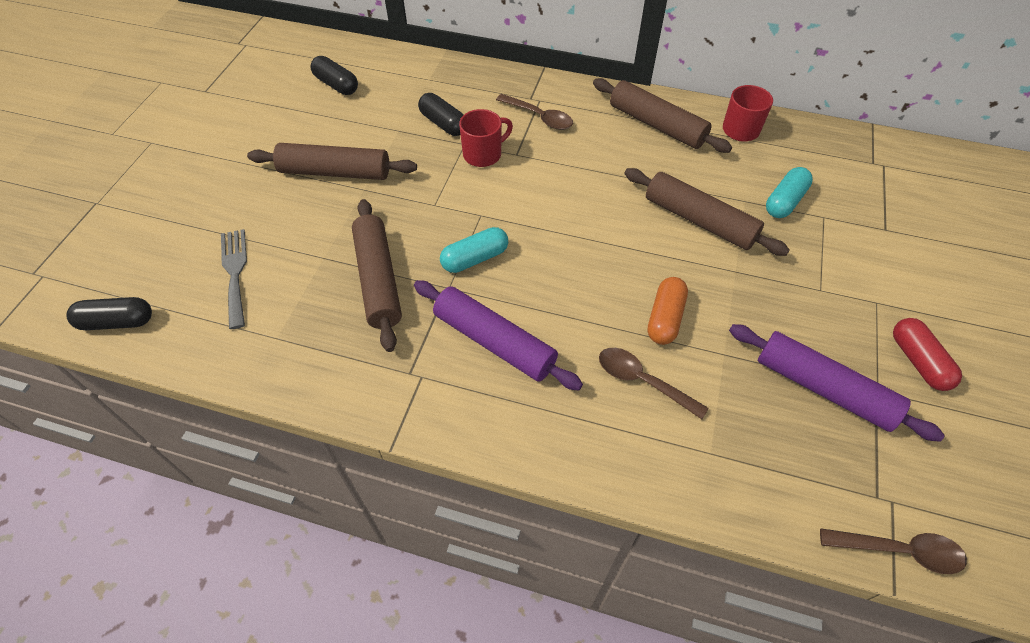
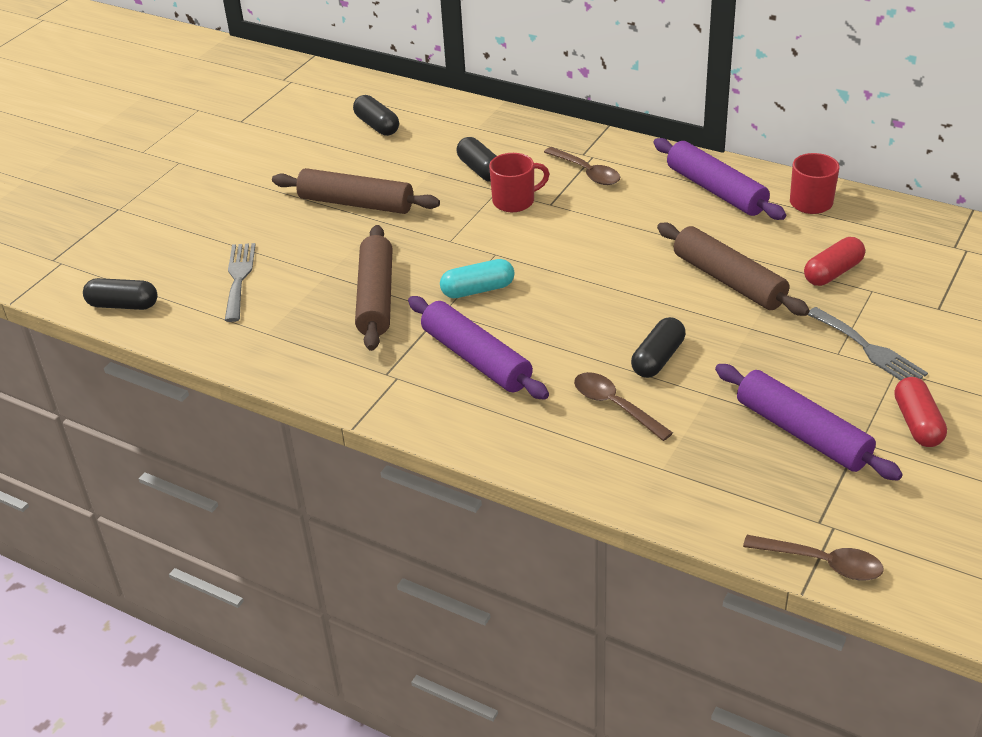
camera: 15 degrees right, 15 degrees down
(656, 125) = (716, 190): brown rolling pin -> purple rolling pin
(665, 318) = (658, 359): orange capsule -> black capsule
(784, 201) = (833, 272): turquoise capsule -> red capsule
(845, 282) = (869, 349): none -> grey fork

